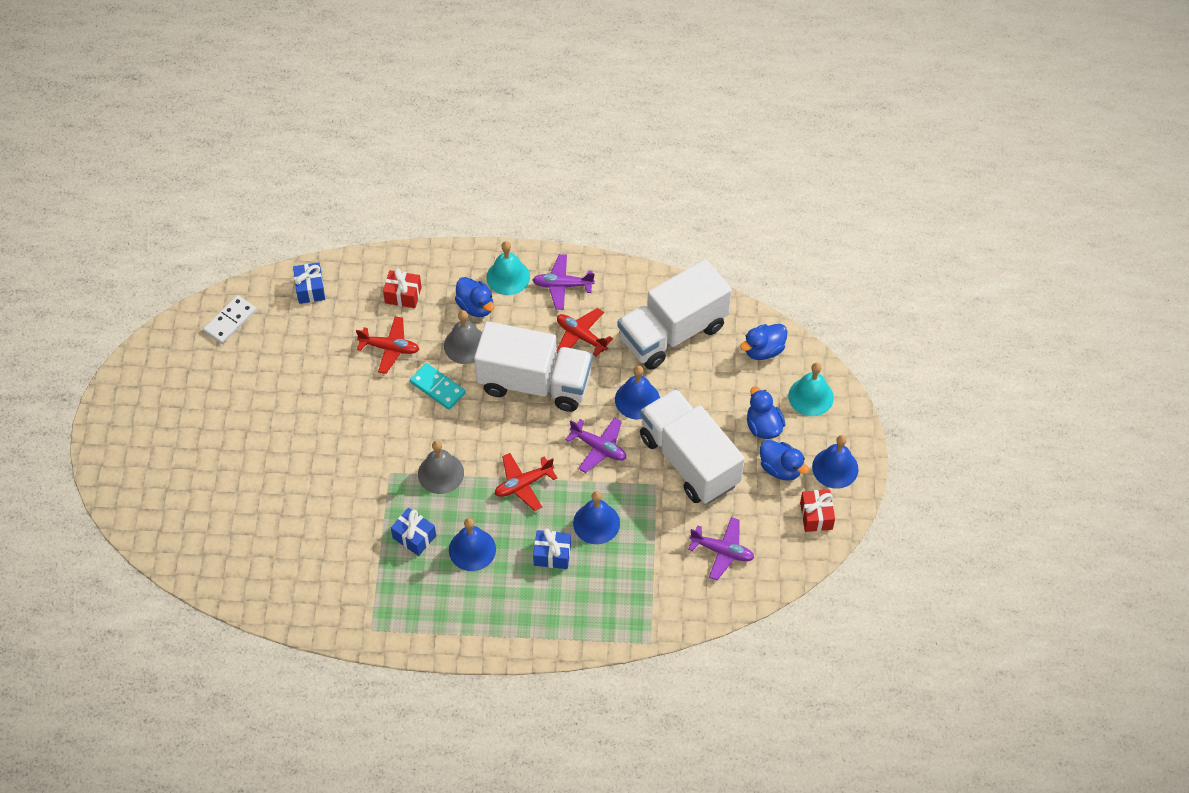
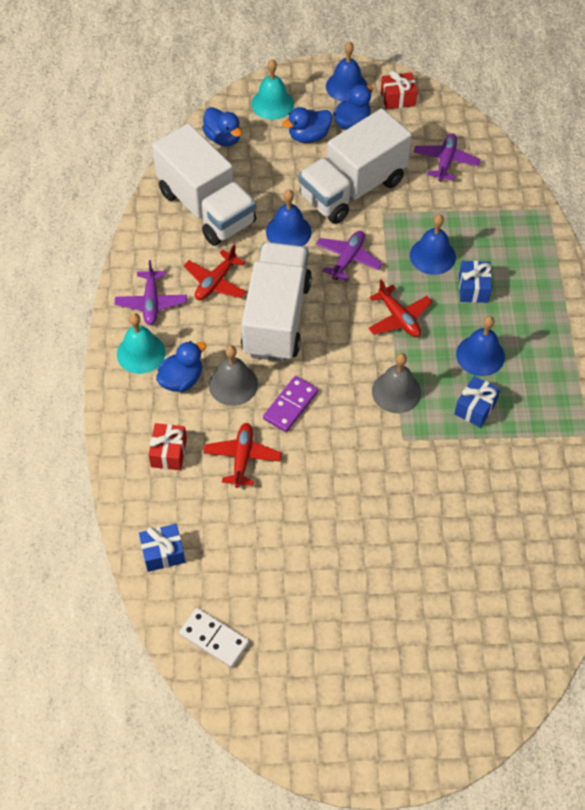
camera: 95 degrees left, 0 degrees up
(437, 388) = (290, 405): turquoise domino -> purple domino

